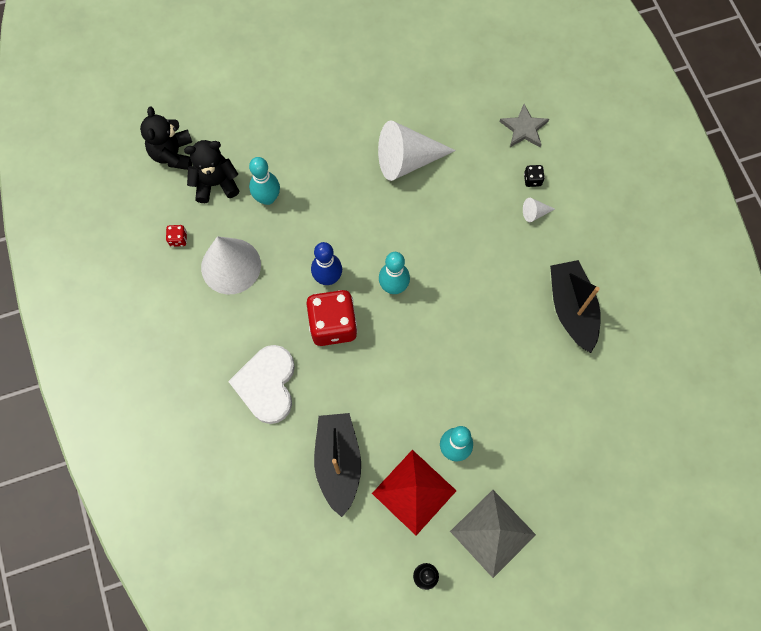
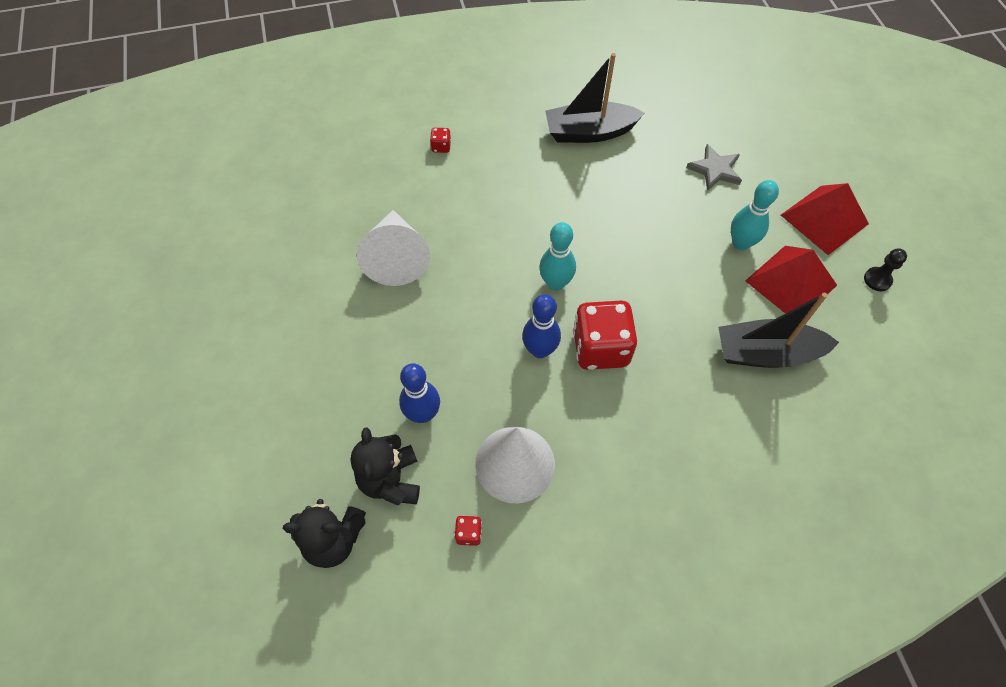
camera: 85 degrees left, 10 degrees down
(267, 198) = (423, 414): turquoise bowling pin -> blue bowling pin
(267, 385) = (676, 426): white heart -> none
(492, 533) = (824, 219): grey pyramid -> red pyramid
(524, 128) = (378, 147): grey star -> grey star (715, 170)
(532, 180) = (441, 147): black dice -> red dice
(535, 213) = (480, 149): white cone -> none

